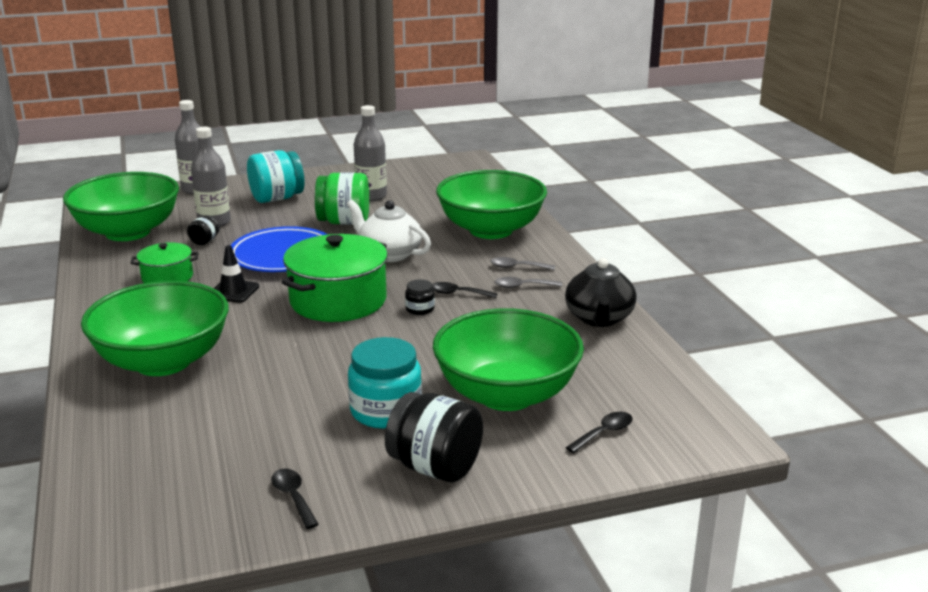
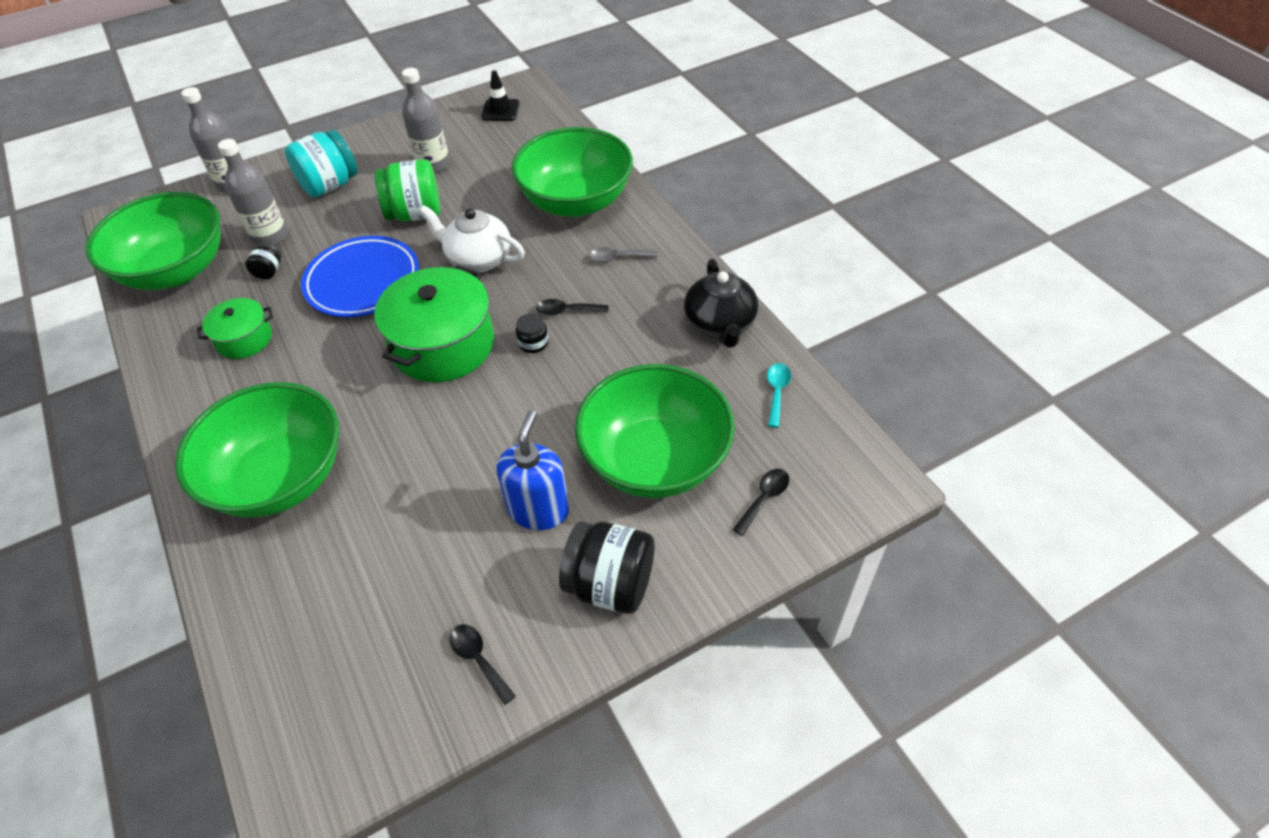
camera: 10 degrees left, 25 degrees up
(233, 291) = (325, 350): black traffic cone -> black traffic cone (500, 110)
(386, 411) = (539, 509): turquoise jar -> blue soap dispenser
(523, 286) = (631, 287): grey spoon -> none
(640, 367) = (777, 392): none -> turquoise spoon

